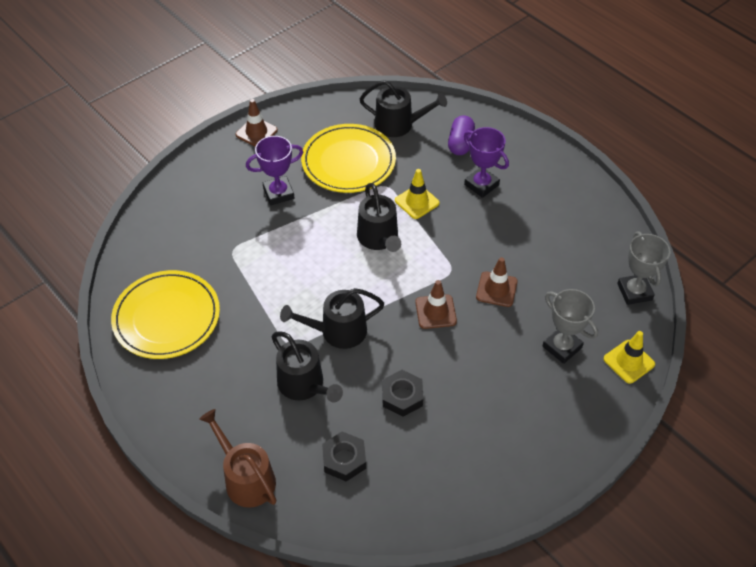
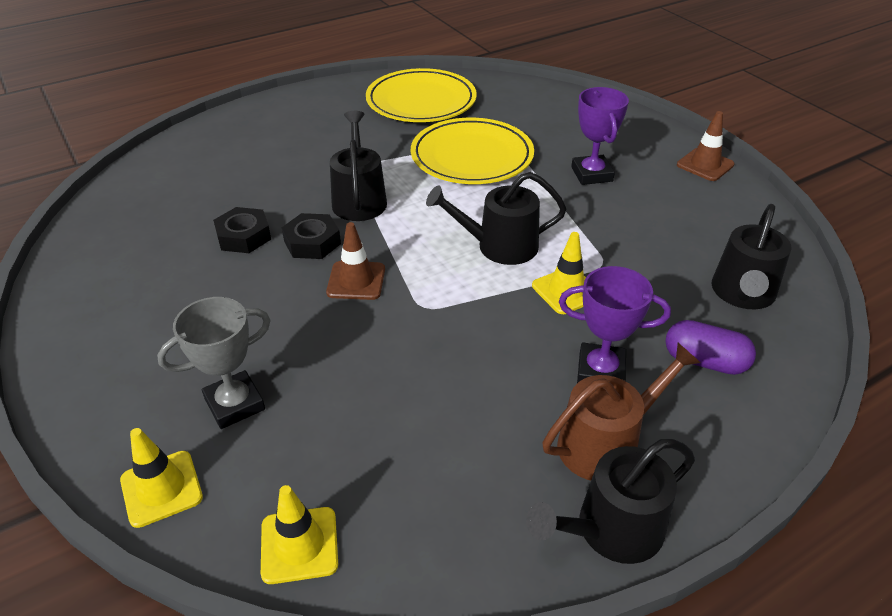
camera: 100 degrees right, 10 degrees down
(246, 478) = (212, 134): brown watering can -> brown watering can (605, 444)
(304, 384) = (298, 172): black watering can -> black watering can (611, 529)
(344, 459) = (192, 189): black nut -> black nut (312, 242)
(348, 162) = (652, 234): yellow plate -> yellow plate (472, 156)
(481, 185) = (600, 371): purple trophy -> purple trophy turned 45 degrees clockwise
(496, 289) = (373, 349): brown traffic cone -> none
(634, 292) = (299, 545): grey trophy -> yellow traffic cone

